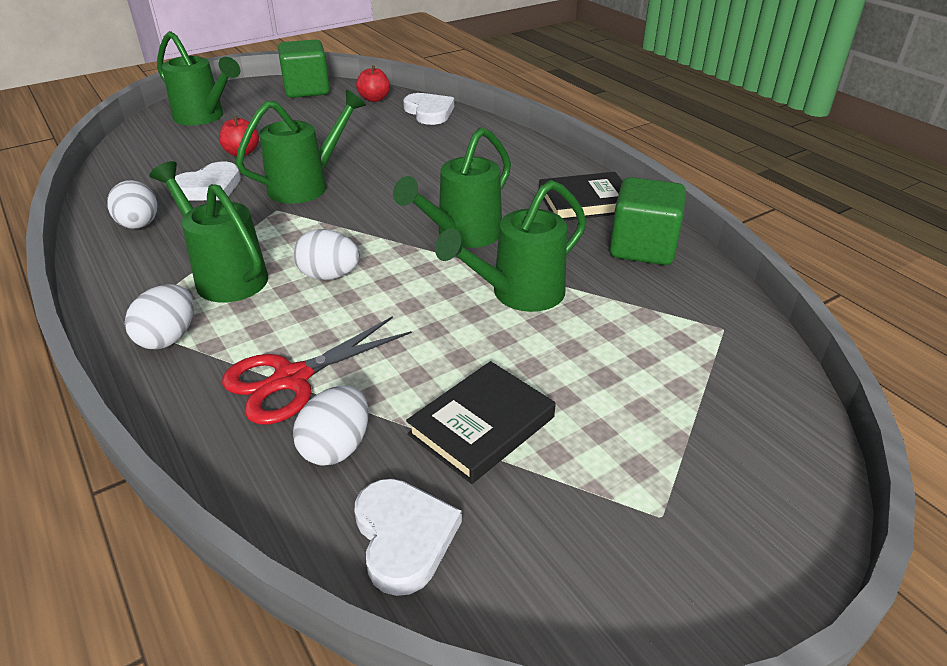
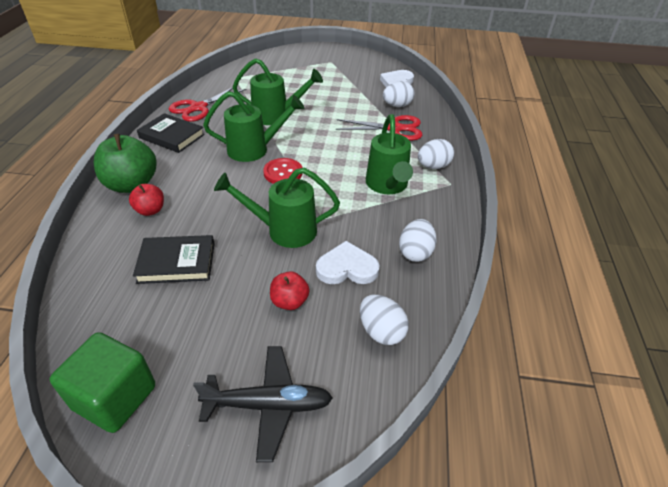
camera: 140 degrees left, 5 degrees up
(203, 117) = (268, 405): green watering can -> black plane
(329, 276) = (339, 161): white egg -> white egg (381, 331)
(374, 99) = (94, 322): red apple -> red apple (150, 210)
(384, 228) = (283, 172): none -> red button
(429, 112) = (95, 266): white heart -> none
(482, 426) = (348, 91): black book -> black book (177, 262)
(517, 152) = (132, 185): none -> green apple
(642, 247) = (198, 108): green cube -> red scissors

